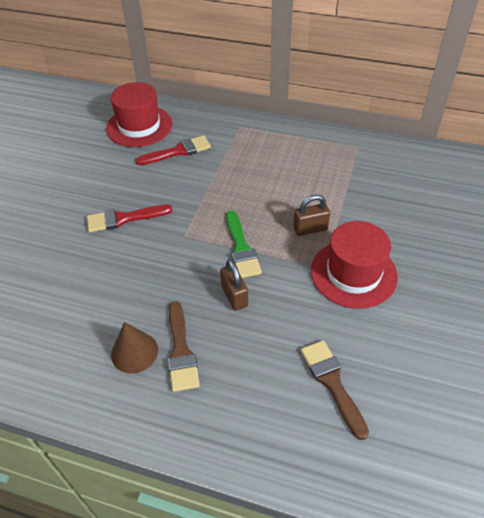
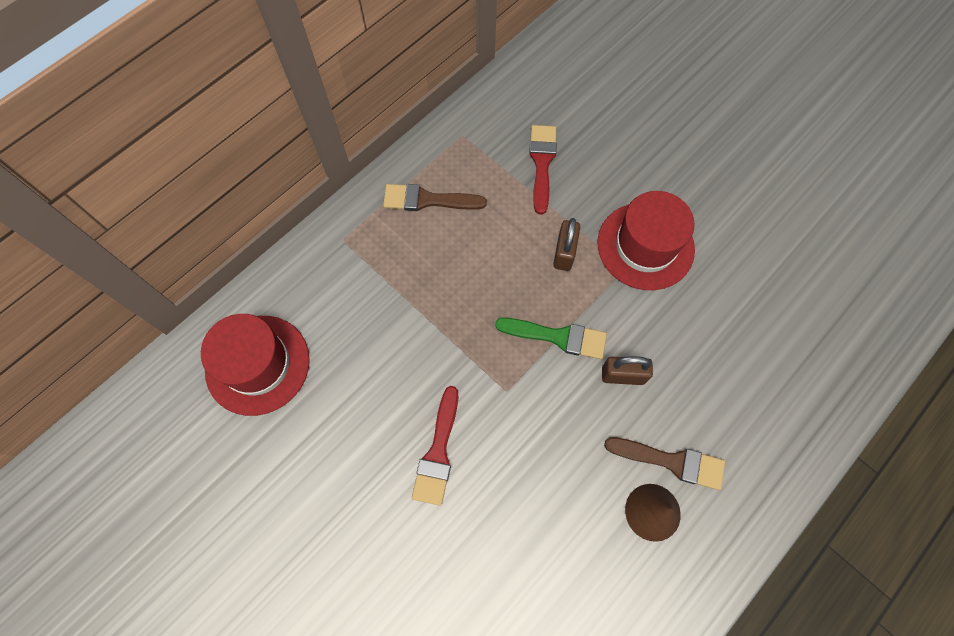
camera: 65 degrees left, 20 degrees up
(178, 151) = (346, 335): red brush -> red brush (542, 163)
(332, 383) = (763, 335): brown brush -> brown brush (427, 200)

